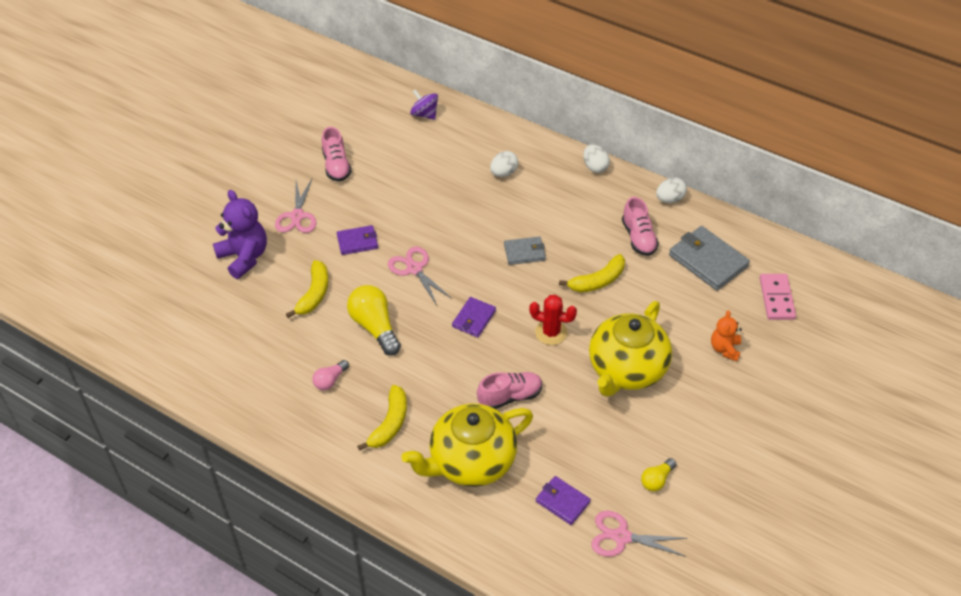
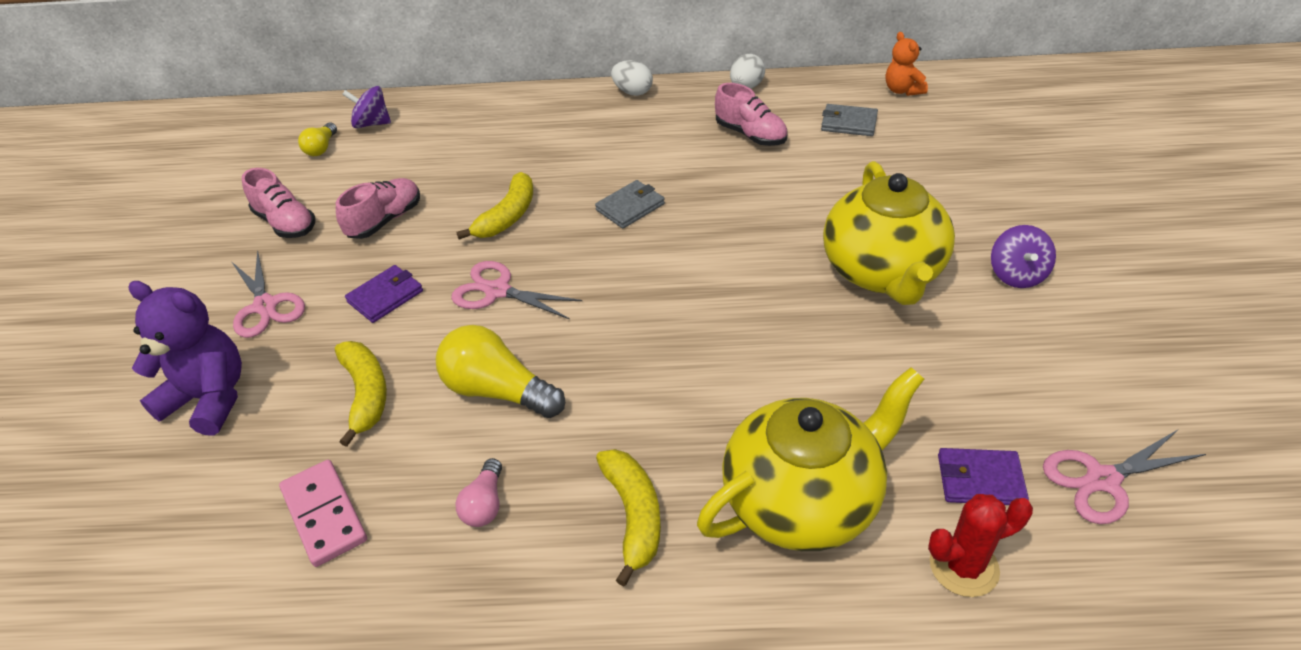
camera: 30 degrees left, 5 degrees down
(471, 462) = (803, 500): yellow teapot -> yellow teapot turned 150 degrees counterclockwise
(474, 319) = (633, 310): purple wallet -> none
(503, 173) = (527, 140): white egg -> none
(510, 396) = (772, 380): pink shoe -> pink shoe (385, 220)
(551, 332) = (749, 277): red cactus -> red cactus (964, 566)
(597, 281) = (748, 196): yellow banana -> yellow banana (507, 216)
(657, 480) = (1059, 379): yellow light bulb -> yellow light bulb (321, 148)
(700, 413) = (1017, 275): none -> purple spinning top
(708, 260) = (848, 123): grey wallet -> grey wallet, size x0.59
(725, 349) = (963, 196): orange teddy bear -> orange teddy bear (902, 90)
(777, 298) = (958, 125): pink domino -> pink domino (324, 514)

